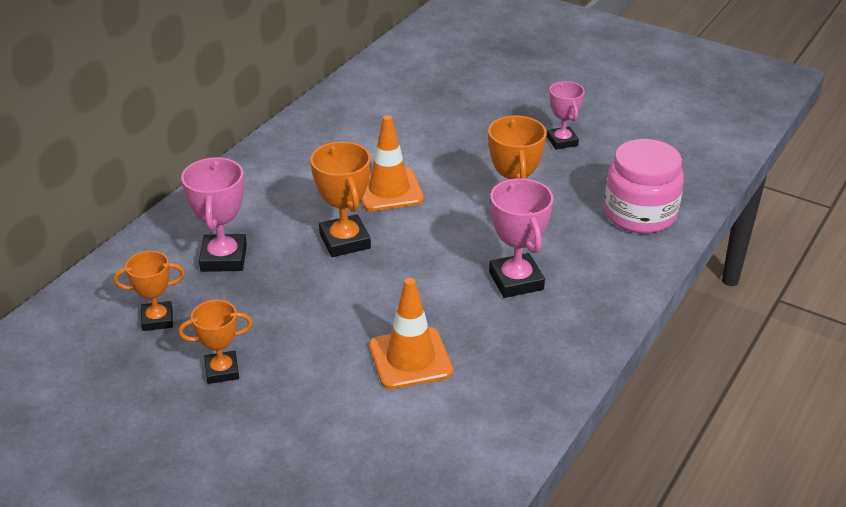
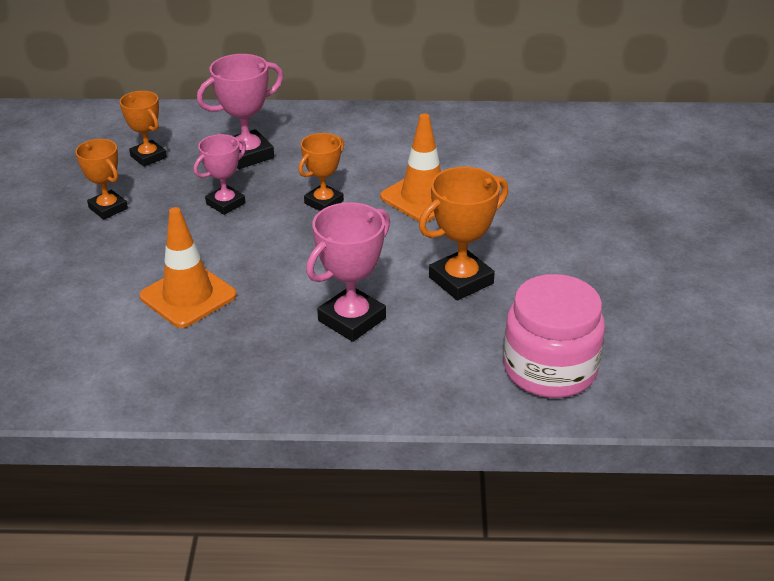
camera: 60 degrees right, 0 degrees up
(345, 241) = (324, 202): orange trophy -> orange trophy, size x0.66
(562, 141) = (626, 271): pink trophy -> pink trophy (225, 203)

